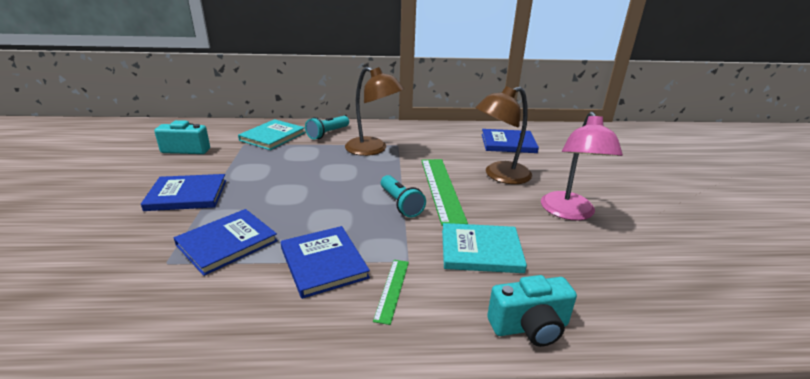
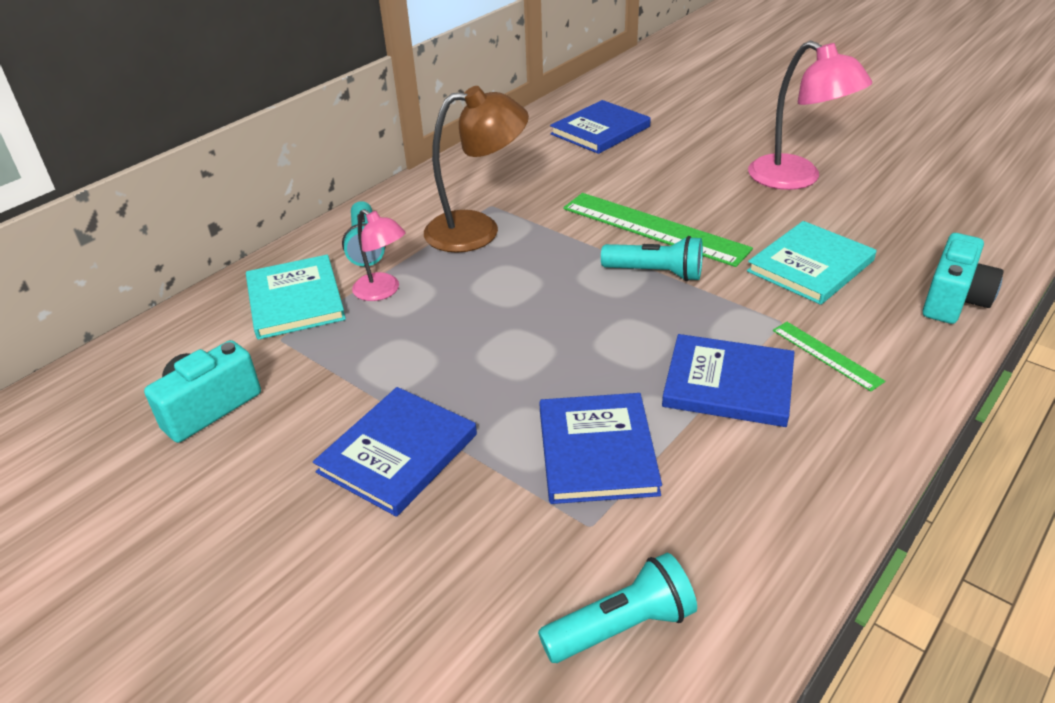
camera: 45 degrees left, 10 degrees up
(90, 301) = (622, 626): none -> turquoise flashlight
(299, 149) = (383, 291): none -> pink lamp
(500, 175) = (671, 176): brown lamp -> none

